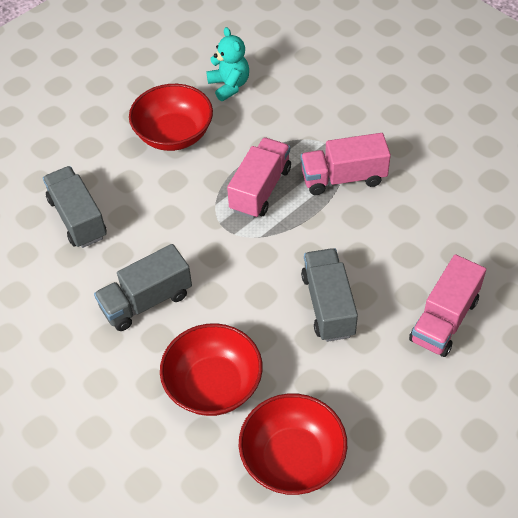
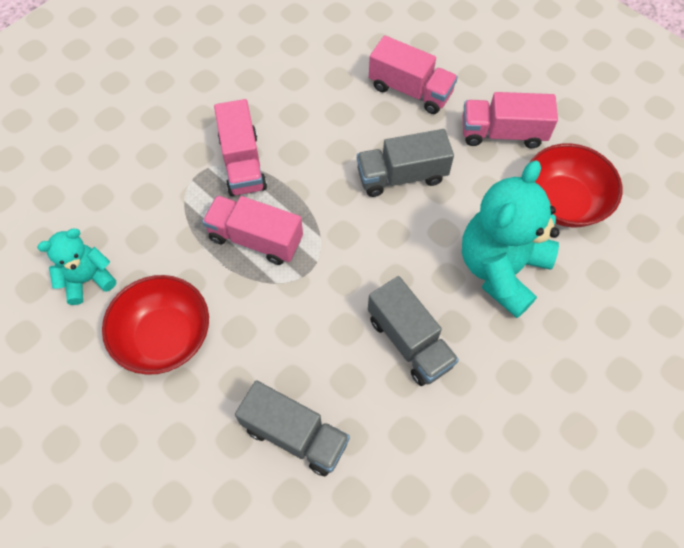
camera: 95 degrees left, 10 degrees up
(78, 218) = (295, 435): grey truck -> grey truck turned 120 degrees counterclockwise
(213, 385) = (501, 269): red bowl -> turquoise teddy bear
(387, 407) = (502, 133): none -> pink truck

